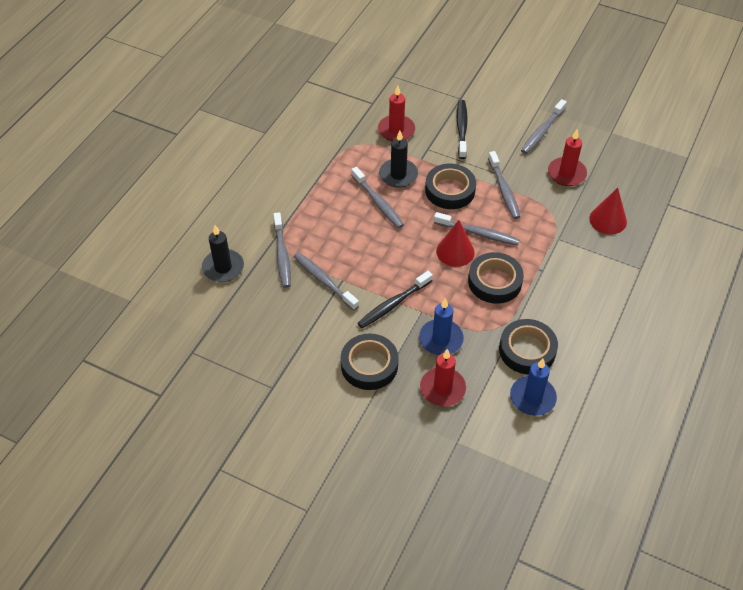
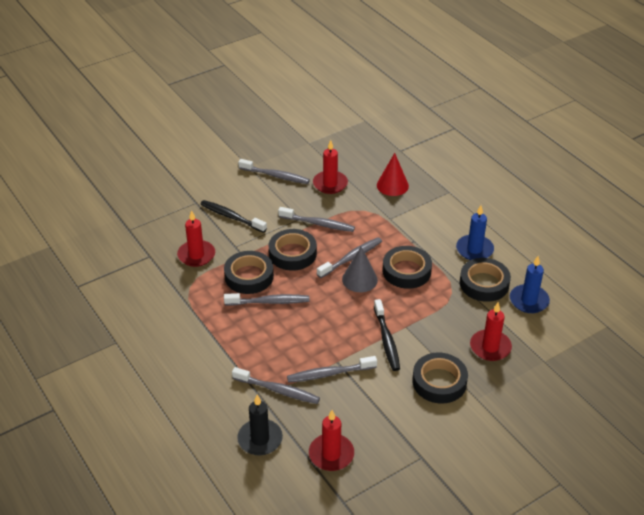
camera: 60 degrees left, 10 degrees down
(236, 321) = (331, 454): none -> red candle
(398, 175) = (249, 276): black candle -> black tape
(441, 339) = (442, 327): blue candle -> blue candle (474, 249)
(455, 251) = (359, 279): red cone -> grey cone
(542, 131) = (275, 176): grey toothbrush -> grey toothbrush turned 45 degrees counterclockwise

